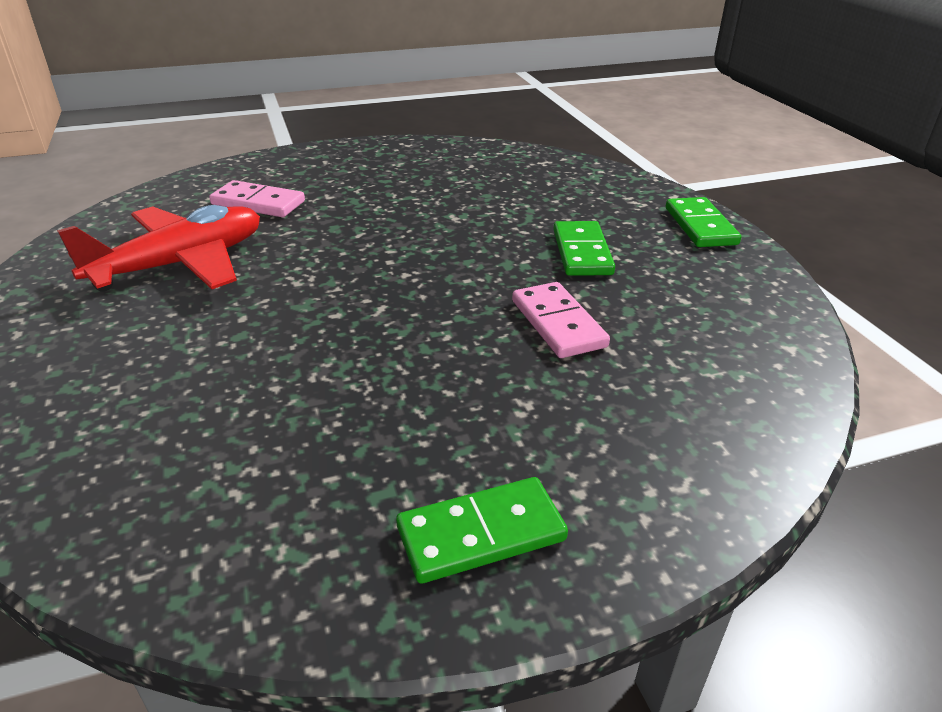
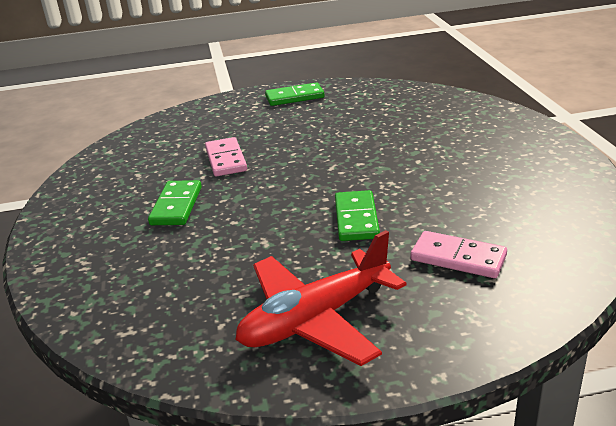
camera: 170 degrees left, 5 degrees down
(181, 264) = (485, 194): red plane -> red plane (315, 319)
(700, 226) = (58, 231): green domino -> green domino (356, 219)

